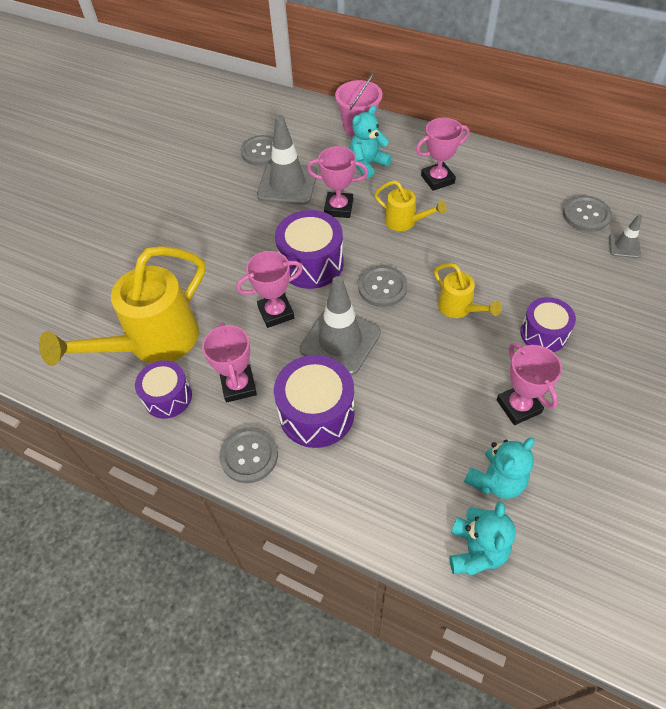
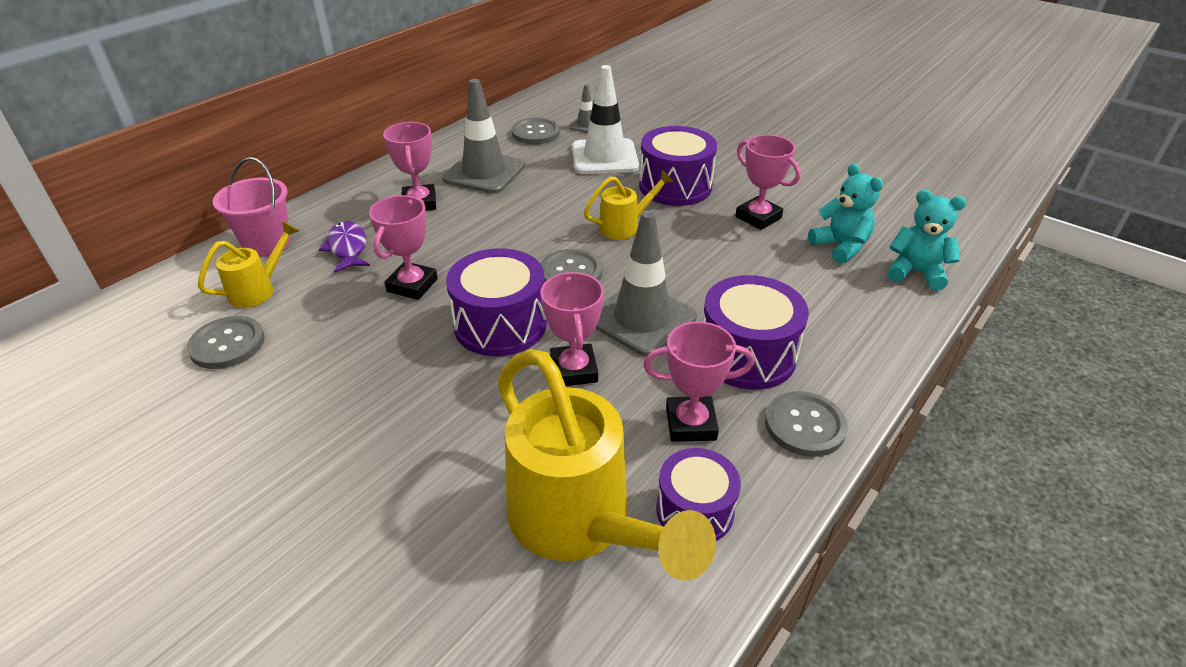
camera: 80 degrees left, 15 degrees down
(287, 184) = (326, 326): grey traffic cone -> grey traffic cone (484, 173)
(368, 164) = (347, 248): turquoise teddy bear -> purple fish
(405, 222) = (474, 238): yellow watering can -> yellow watering can (258, 290)
(518, 406) = (758, 217): pink trophy -> pink trophy turned 60 degrees clockwise
(543, 333) = (675, 186): purple drum -> purple drum, size x1.54
(569, 272) = (604, 157): none -> white traffic cone

